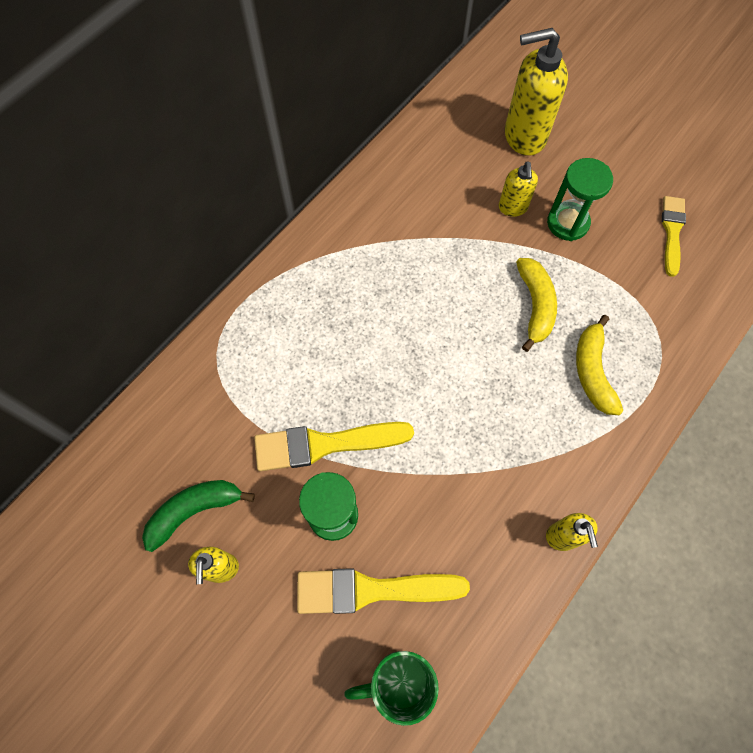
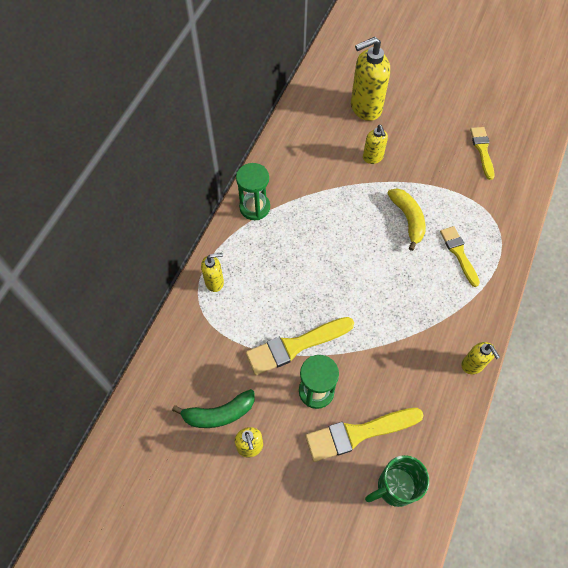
camera: 15 degrees left, 5 degrees down
(194, 511) = (219, 414): green banana -> green banana turned 150 degrees counterclockwise
(246, 329) = (214, 282): none -> yellow soap dispenser
(567, 223) = (412, 160): green hourglass -> green hourglass (254, 207)
(592, 371) = (459, 253): yellow banana -> yellow brush

